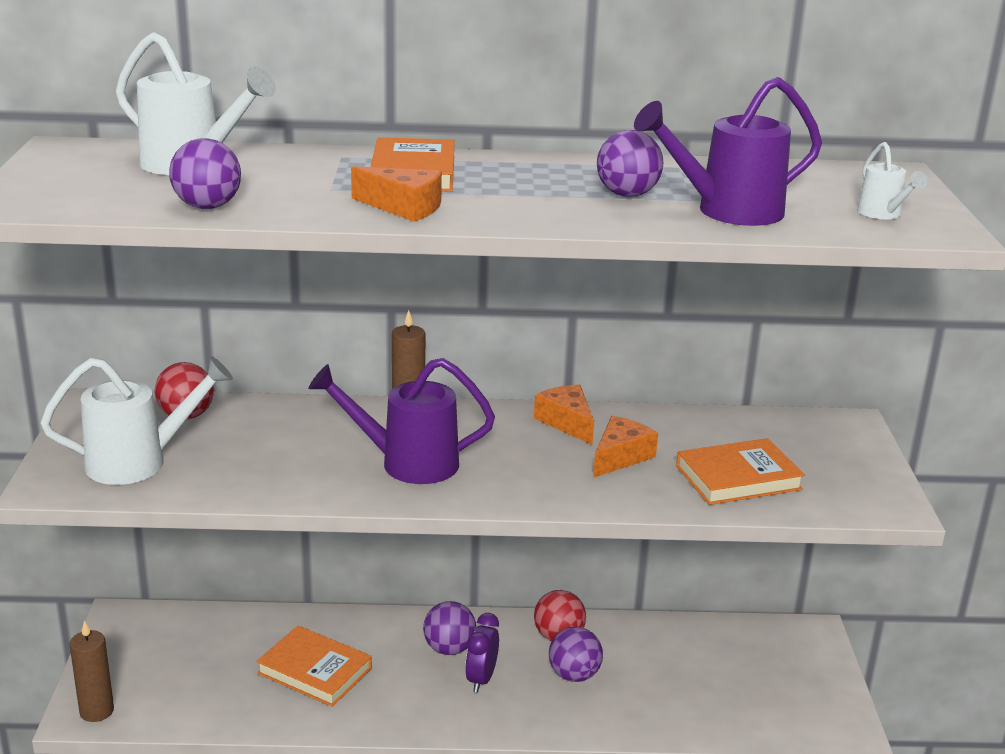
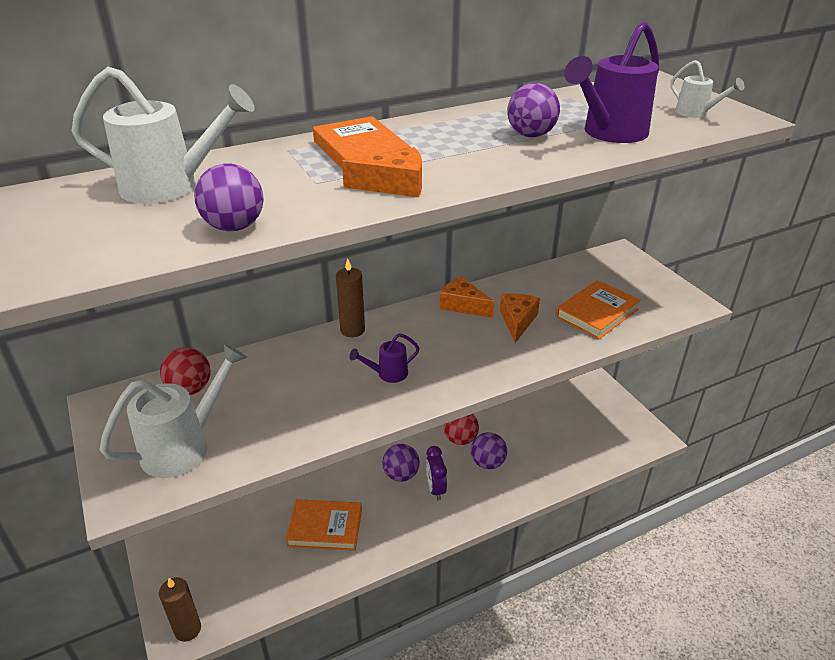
camera: 25 degrees left, 10 degrees up
(408, 463) = (388, 374): purple watering can -> purple watering can, size x0.52

